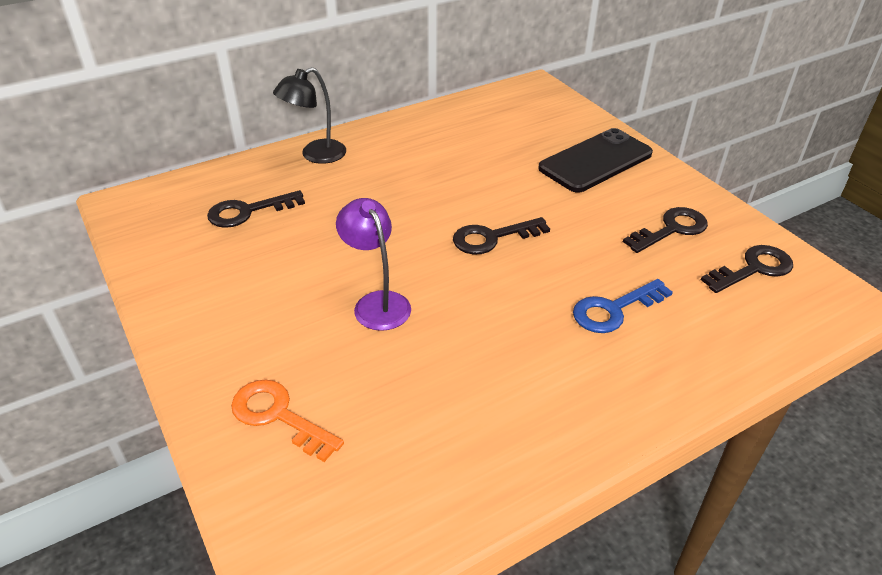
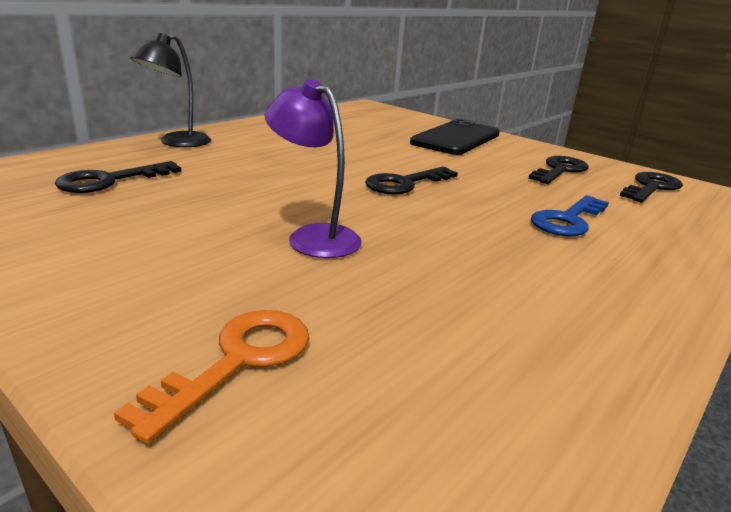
camera: 20 degrees left, 15 degrees down
(278, 416) = (238, 361): orange key -> orange key turned 105 degrees clockwise

